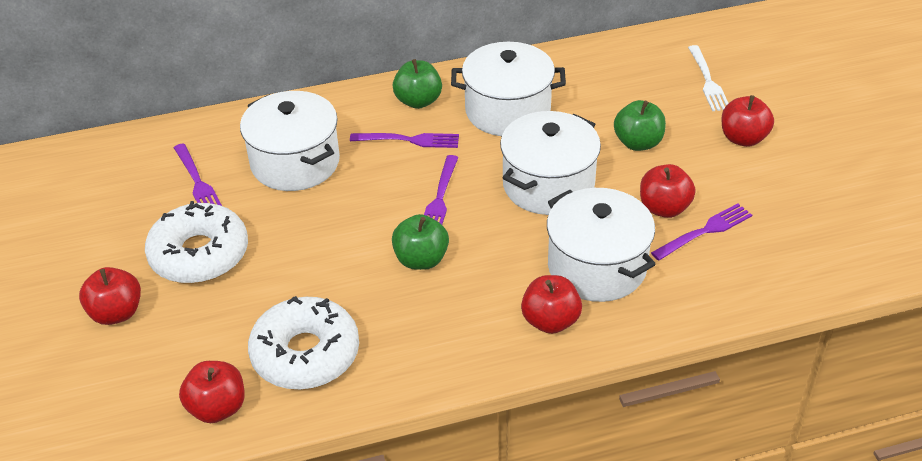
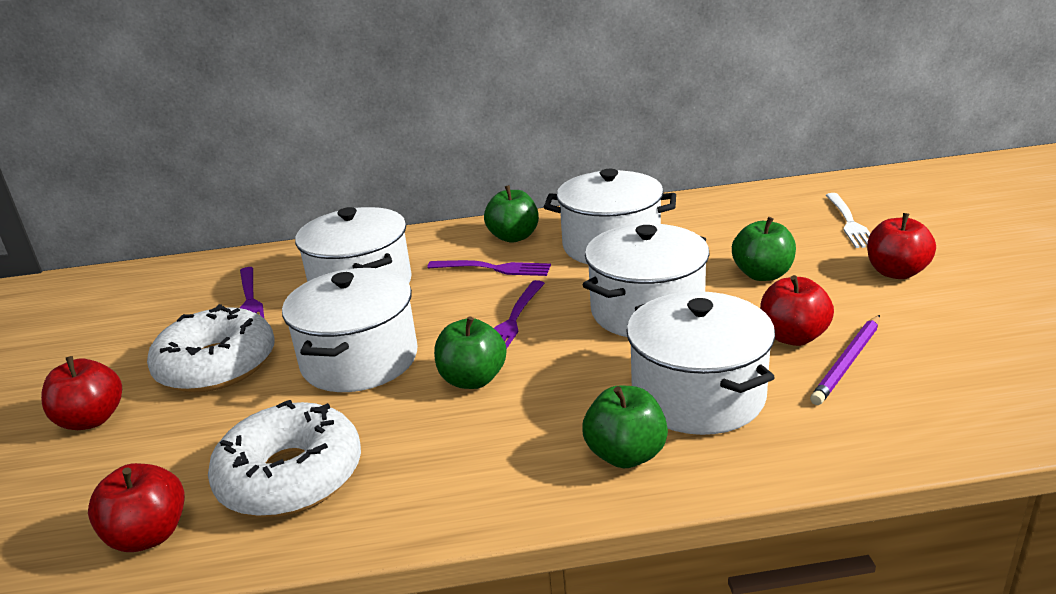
camera: 10 degrees right, 15 degrees down
(321, 244) = (360, 360): none -> white pot
(550, 321) = (626, 455): red apple -> green apple
(704, 231) = (848, 362): purple fork -> purple pencil

